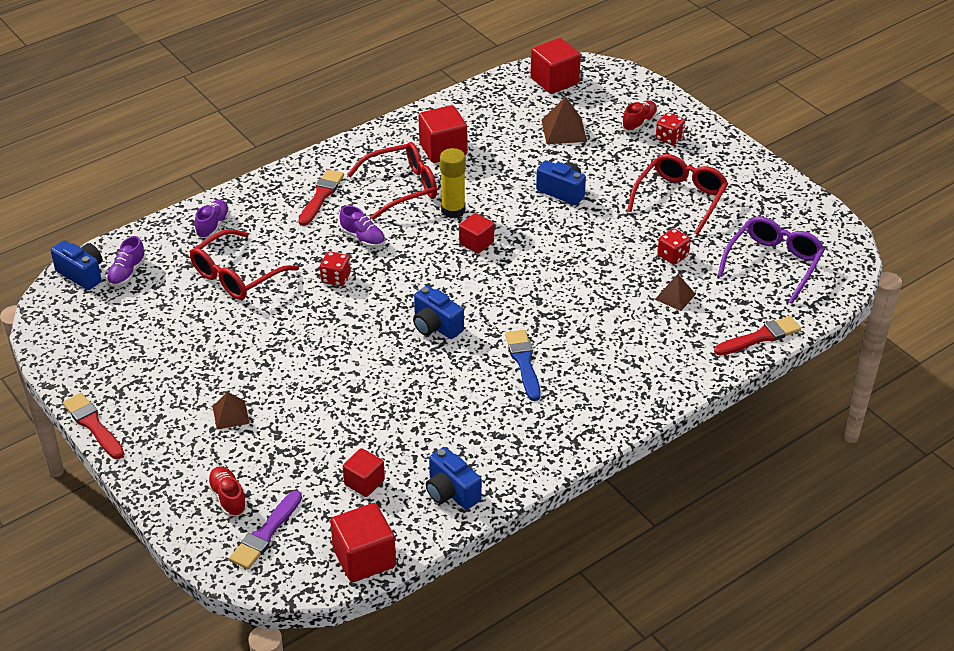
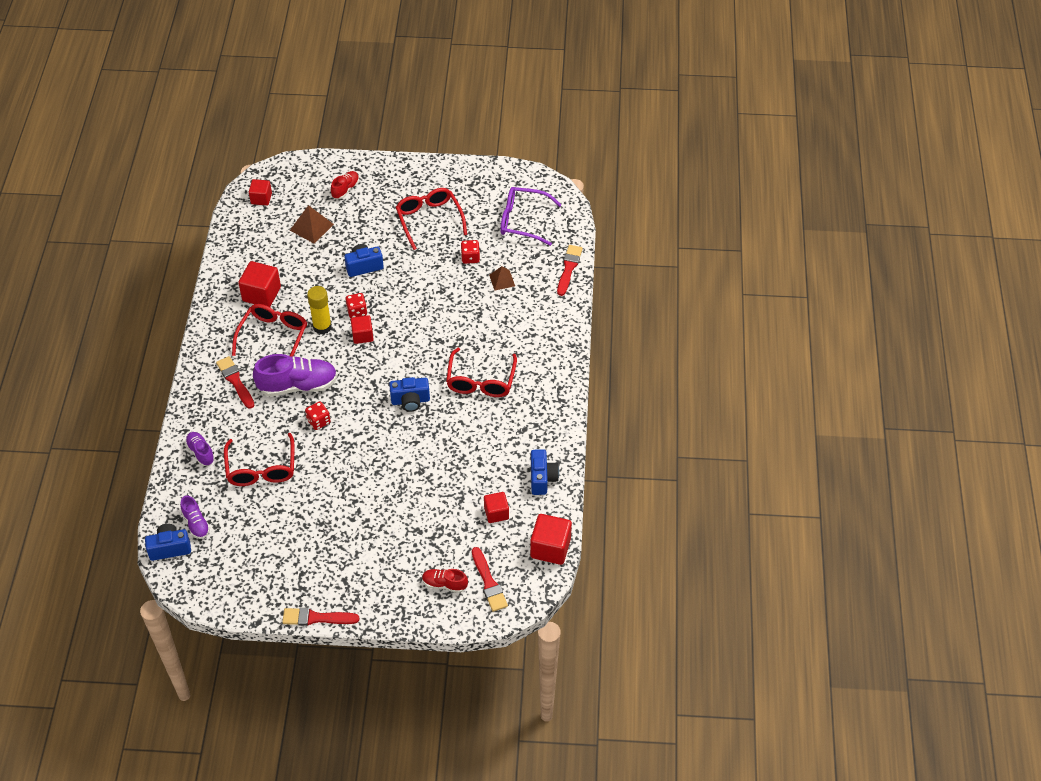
camera: 50 degrees left, 10 degrees up
(231, 415) = (379, 543): brown pyramid -> none
(265, 533) = (489, 582): purple brush -> red brush
(363, 238) = (298, 385): purple shoe -> purple shoe, size x1.88
(451, 492) = (542, 478): blue camera -> blue camera turned 90 degrees counterclockwise
(524, 362) = (481, 381): blue brush -> red glasses
(554, 81) = (261, 198): red cube -> red cube, size x0.63
(639, 123) = (345, 189): red shoe -> red shoe turned 45 degrees clockwise
(669, 138) = (374, 186): red dice -> red dice (357, 311)
(773, 263) = (522, 221): purple glasses -> purple glasses turned 60 degrees counterclockwise

